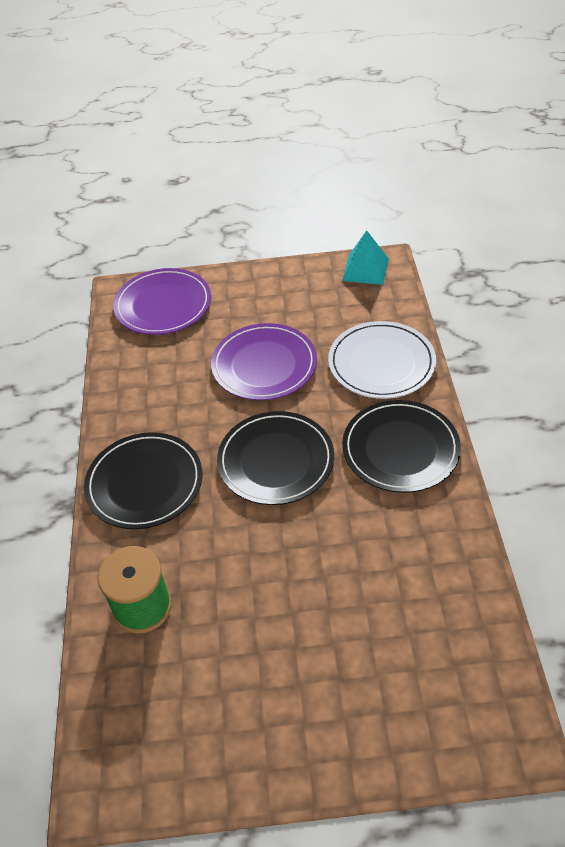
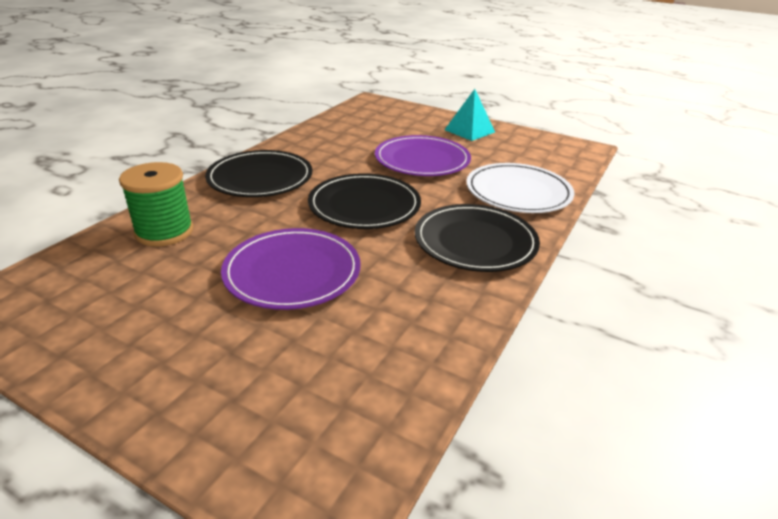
camera: 30 degrees right, 15 degrees down
(163, 305) = (390, 114): purple plate -> purple plate (292, 272)
(365, 269) = (563, 146): turquoise pyramid -> turquoise pyramid (469, 131)

